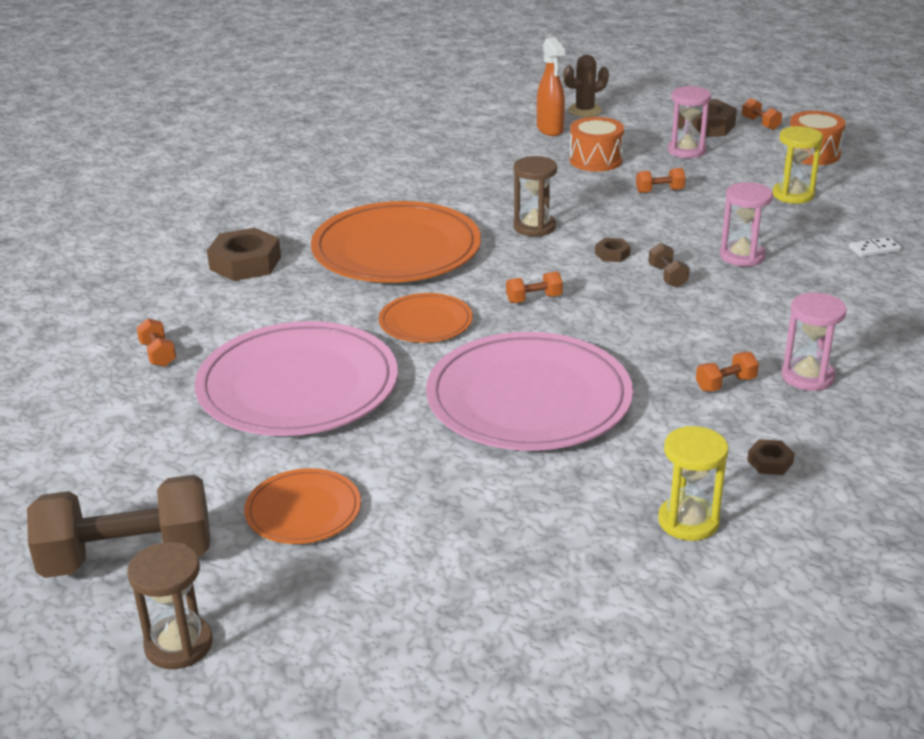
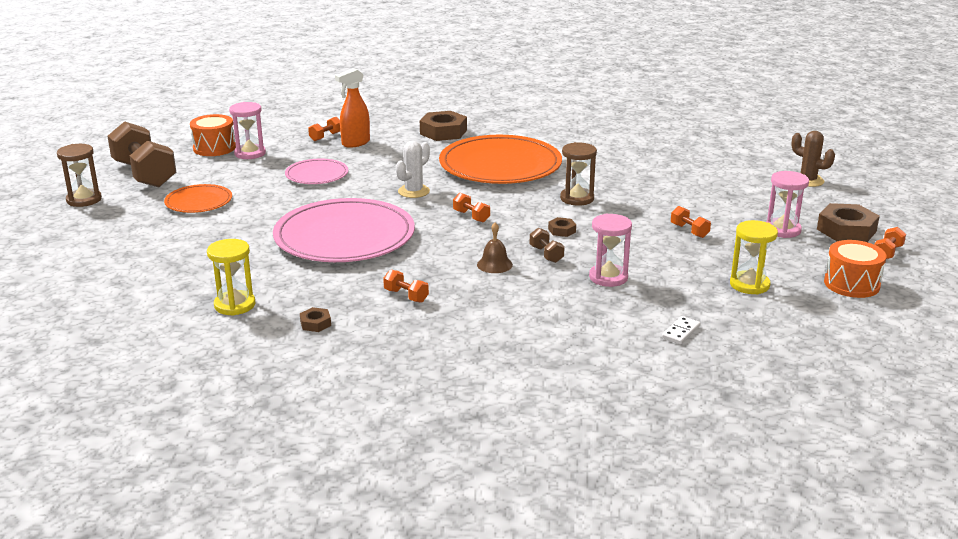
camera: 65 degrees right, 5 degrees down
(298, 386) = (317, 174): pink plate -> pink plate, size x0.50
(425, 322) = (413, 191): orange plate -> white cactus
(550, 130) = (751, 175): orange spray bottle -> orange spray bottle (355, 143)
(595, 160) = (716, 200): orange drum -> orange drum (214, 148)
(667, 276) = (546, 254): brown dumbbell -> brown dumbbell turned 75 degrees counterclockwise
(674, 311) = (494, 264): none -> brown bell
(807, 376) = (438, 325): pink hourglass -> pink hourglass (250, 153)
(874, 249) = (680, 332): white domino -> white domino turned 75 degrees clockwise

